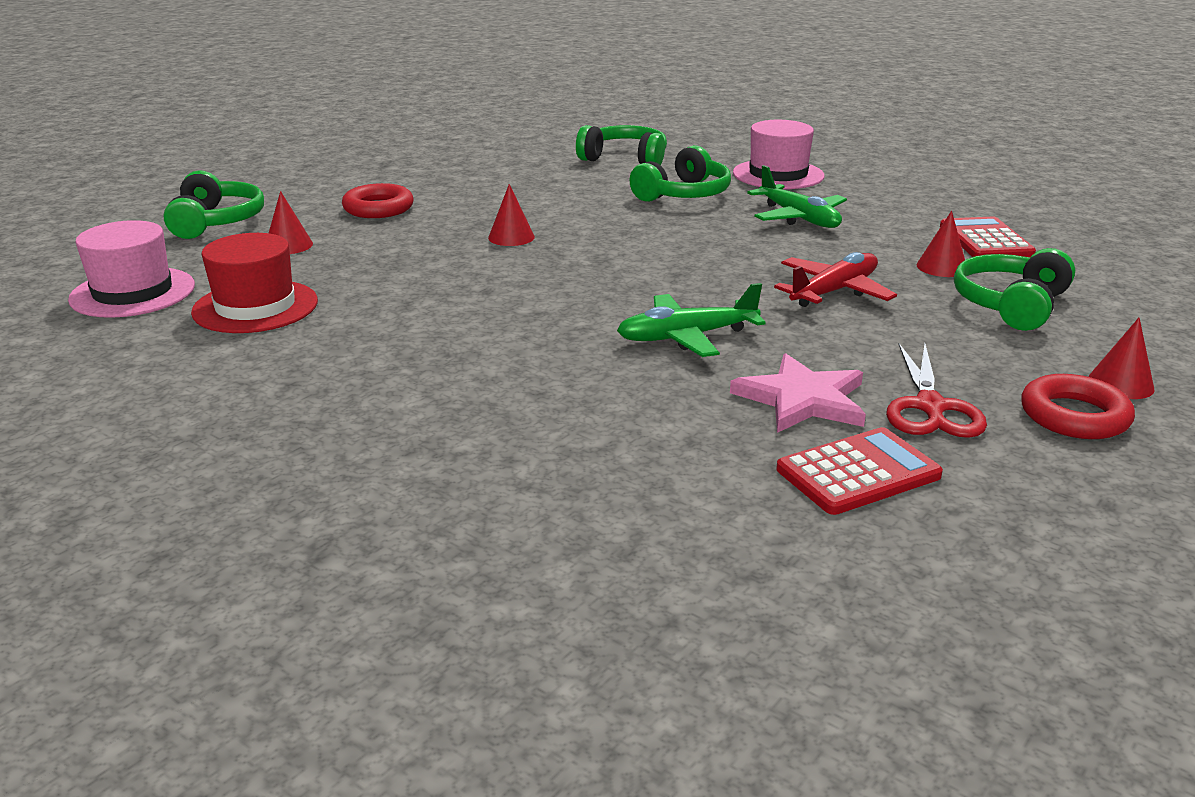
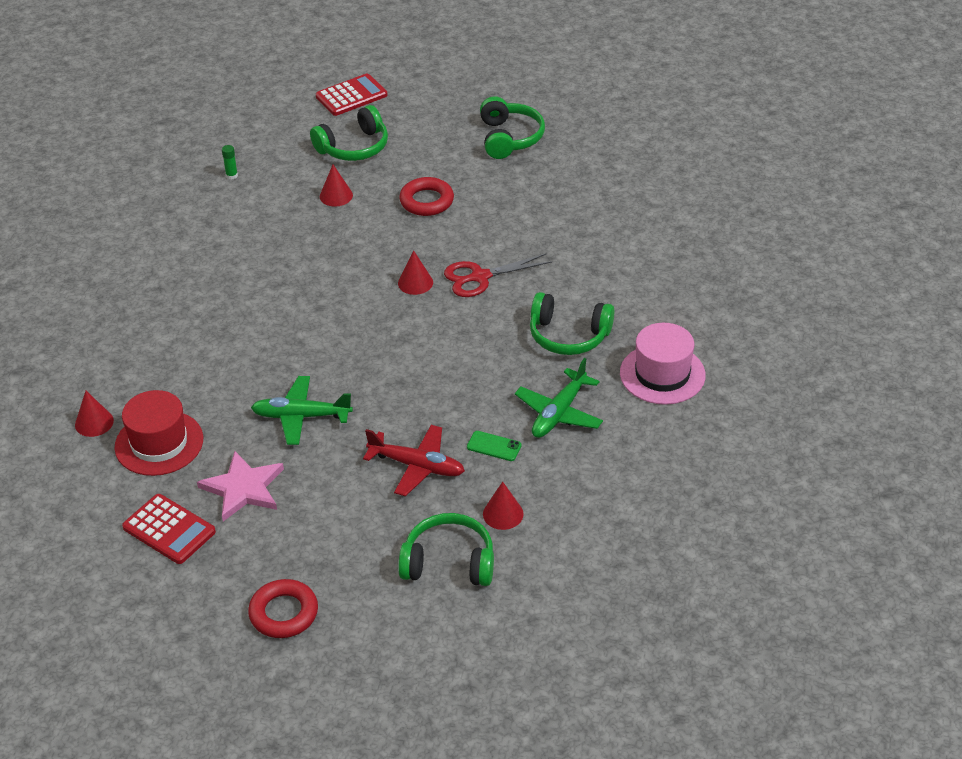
camera: 65 degrees right, 15 degrees up
(133, 292) = (232, 175): pink hat -> green glue stick
(255, 307) = (240, 229): red hat -> red hat (159, 443)
(625, 159) = (633, 276): green headphones -> green headphones (509, 138)
(686, 337) = (301, 416): green plane -> green plane turned 45 degrees counterclockwise
(828, 252) = (494, 446): none -> green phone
(930, 407) = (262, 546): red scissors -> red scissors (480, 277)
(985, 240) = (582, 530): red calculator -> red calculator (351, 96)
(1120, 384) = (344, 632): red cone -> red cone (94, 422)

